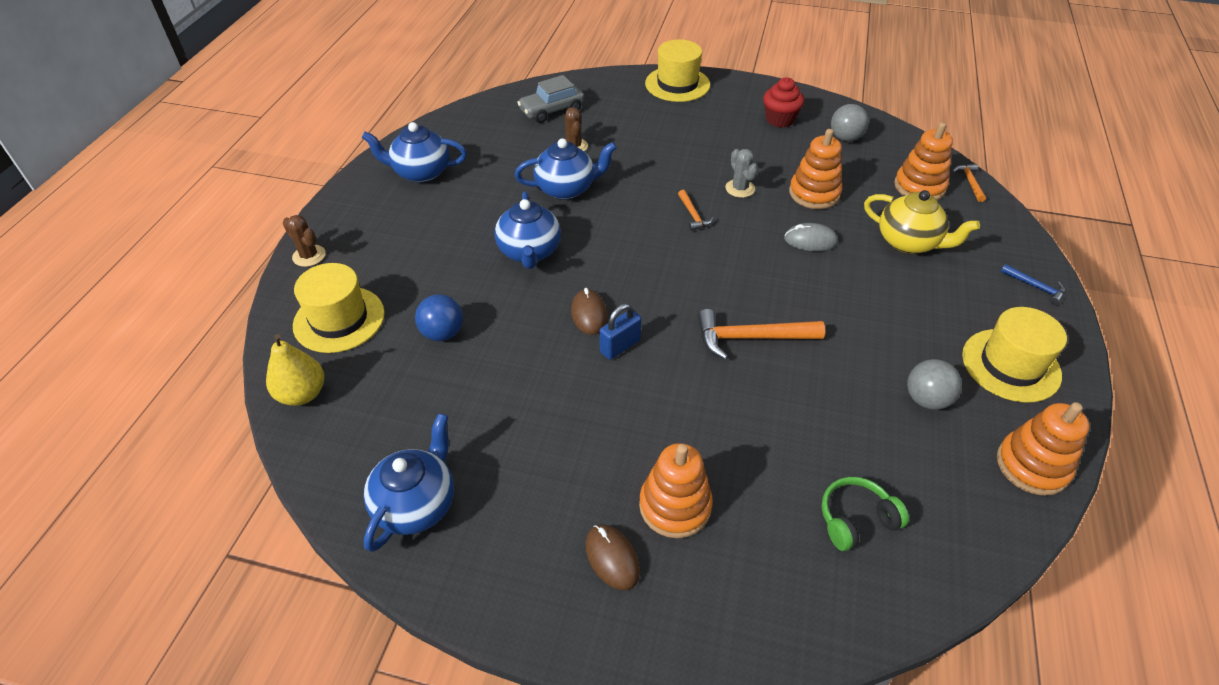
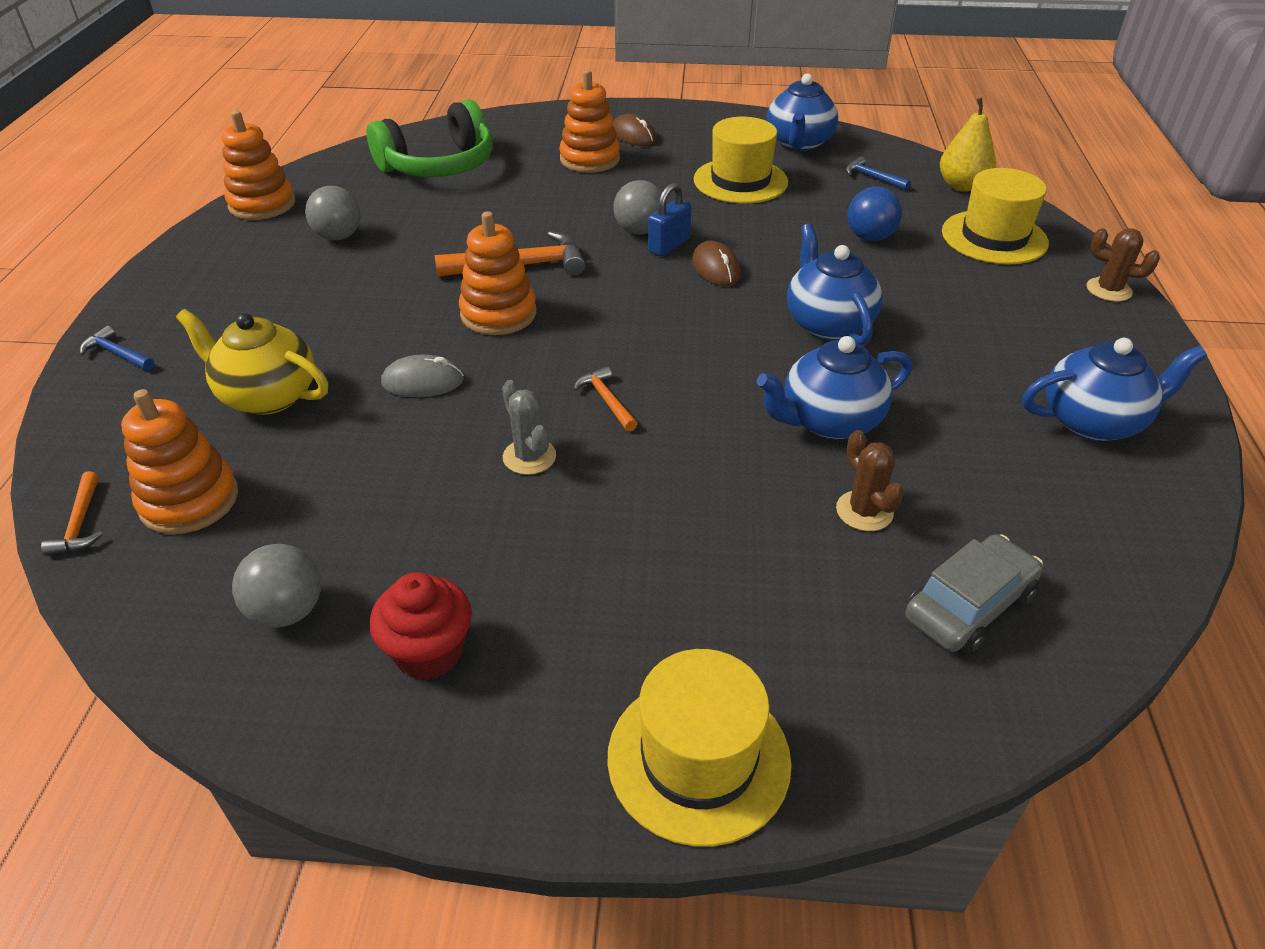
camera: 170 degrees right, 5 degrees down
(378, 421) = (872, 177): none -> blue hammer
(642, 369) = (639, 231): none -> grey ball
(814, 193) = (396, 463): orange stacking toy -> orange stacking toy (498, 314)
(856, 520) = (439, 165): green headphones -> green headphones, size x1.80
(1010, 365) = (223, 271): yellow hat -> yellow hat (740, 181)

